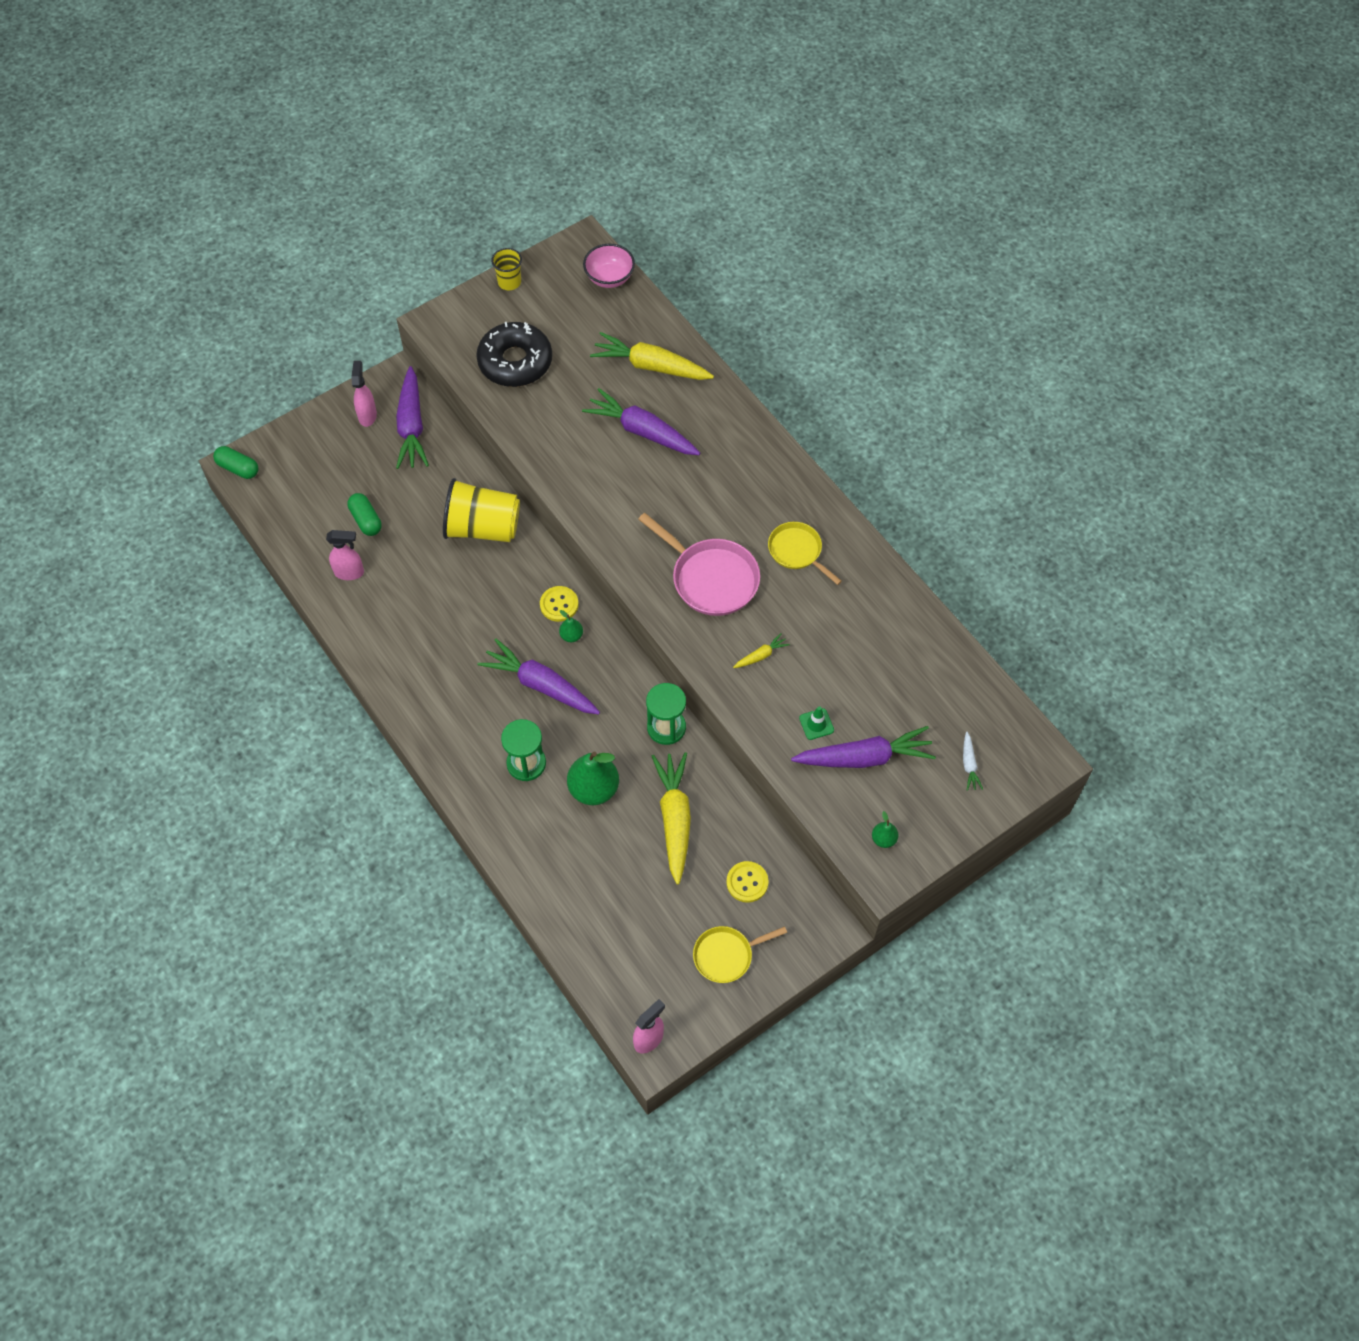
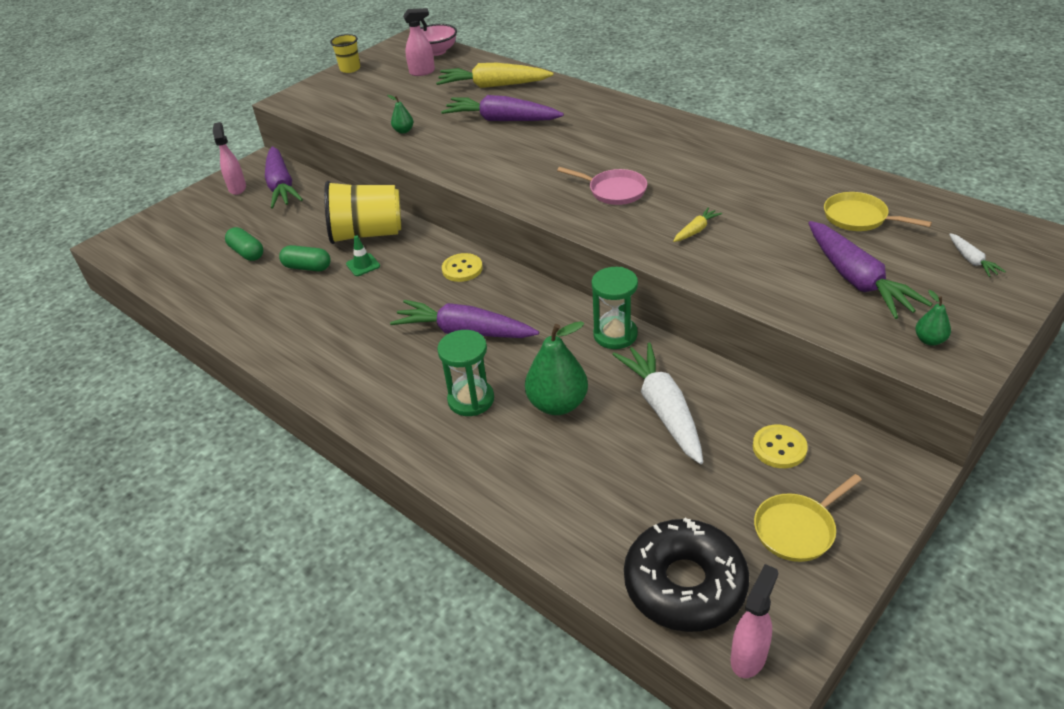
camera: 10 degrees left, 20 degrees down
(238, 468) = (111, 245): green capsule -> green capsule (307, 267)
(350, 573) = (235, 292): pink spray bottle -> pink spray bottle (422, 72)
(515, 362) = (368, 106): black donut -> black donut (685, 584)
(571, 636) = (483, 288): green pear -> green pear (403, 131)
(674, 819) = (663, 409): yellow carrot -> white carrot
(710, 578) = (614, 191): pink pan -> pink pan, size x0.63
(797, 551) = (688, 158): yellow pan -> yellow pan (859, 218)
(816, 724) = (787, 266): green traffic cone -> green traffic cone (363, 265)
(864, 757) = (857, 280): purple carrot -> purple carrot turned 90 degrees clockwise

